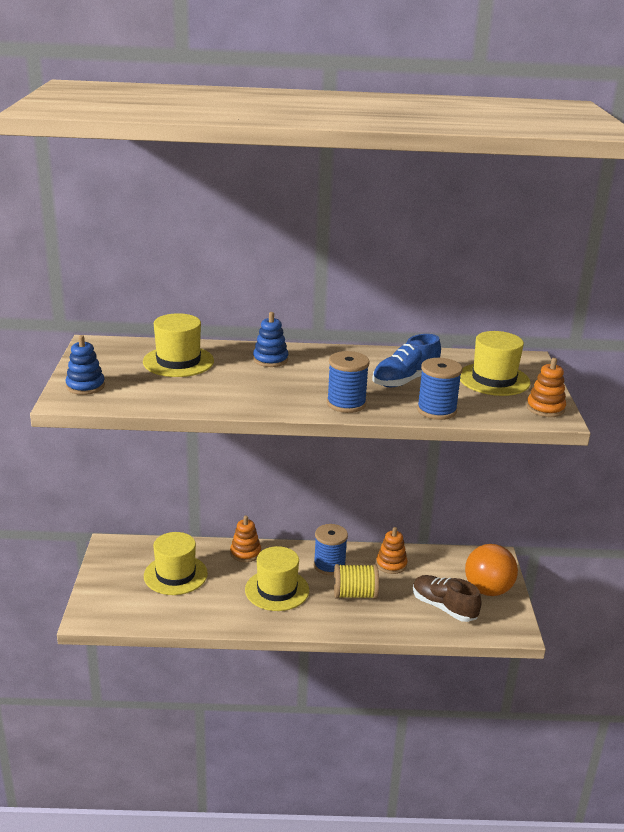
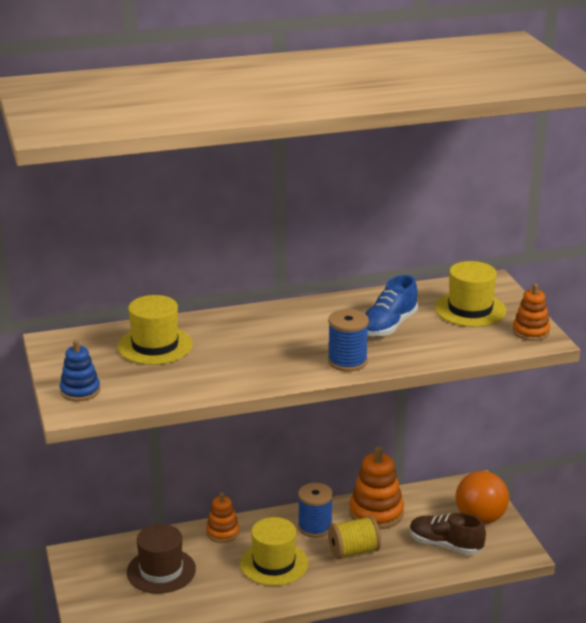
camera: 15 degrees left, 0 degrees up
(175, 575) = (161, 571): yellow hat -> brown hat
(270, 360) = (245, 327): blue stacking toy -> none
(391, 564) = (376, 513): orange stacking toy -> orange stacking toy, size x1.66
(436, 410) = (434, 353): blue spool -> none

